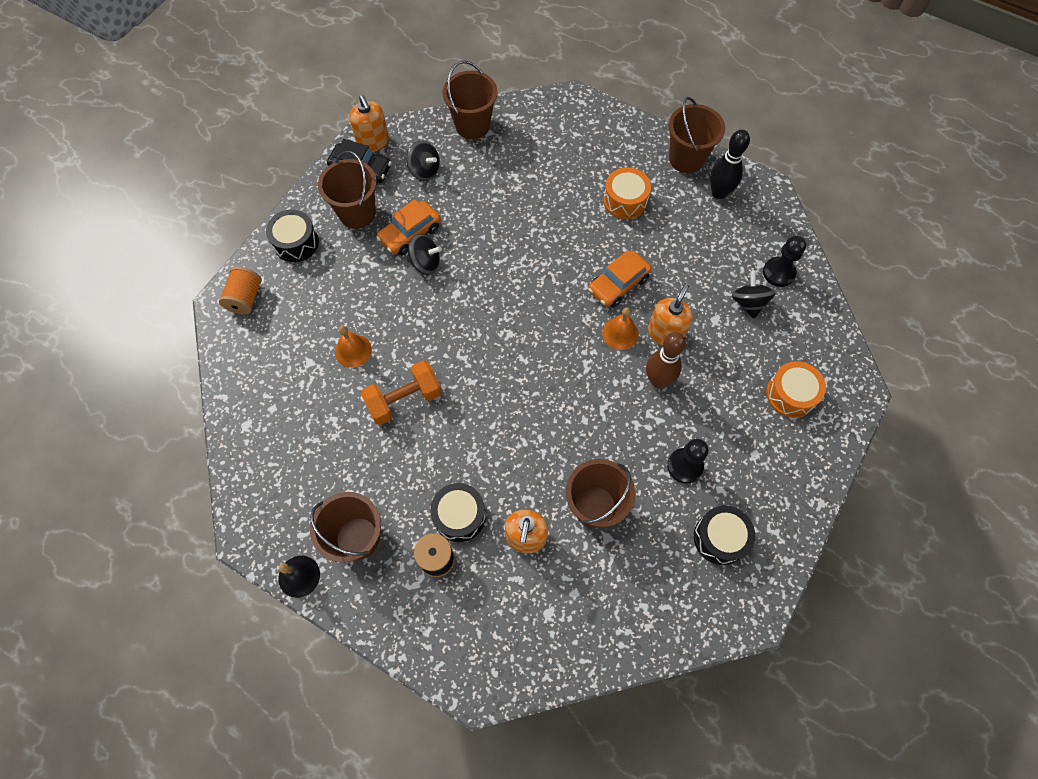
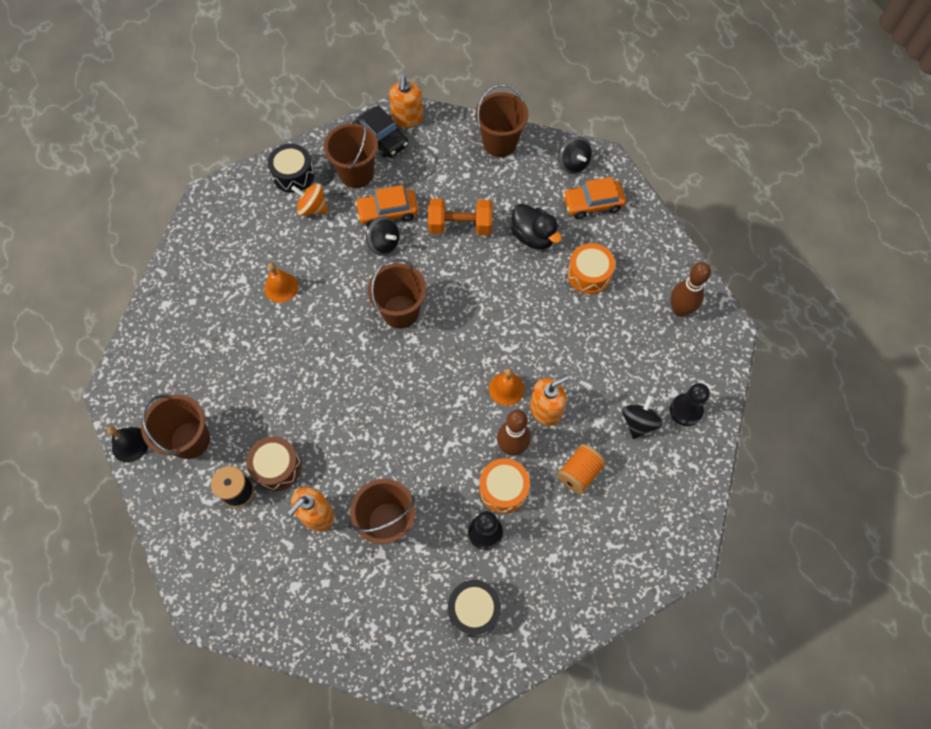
camera: 30 degrees right, 0 degrees up
(245, 298) = (227, 201): orange spool -> orange spool (579, 473)
(335, 264) = (312, 208): none -> orange spinning top
(404, 399) = (295, 349): orange dumbbell -> orange dumbbell (460, 226)
(424, 171) = (434, 164): black spinning top -> black spinning top (573, 164)
(459, 516) = (277, 467): black drum -> brown drum
(556, 192) = (533, 236): none -> black duck
(618, 284) = (533, 345): orange car -> orange car (593, 204)
(686, 159) = (671, 264): brown bucket -> brown bucket (400, 311)
(719, 193) = (680, 310): black bowling pin -> brown bowling pin
(790, 394) = (621, 524): orange drum -> orange drum (503, 489)

